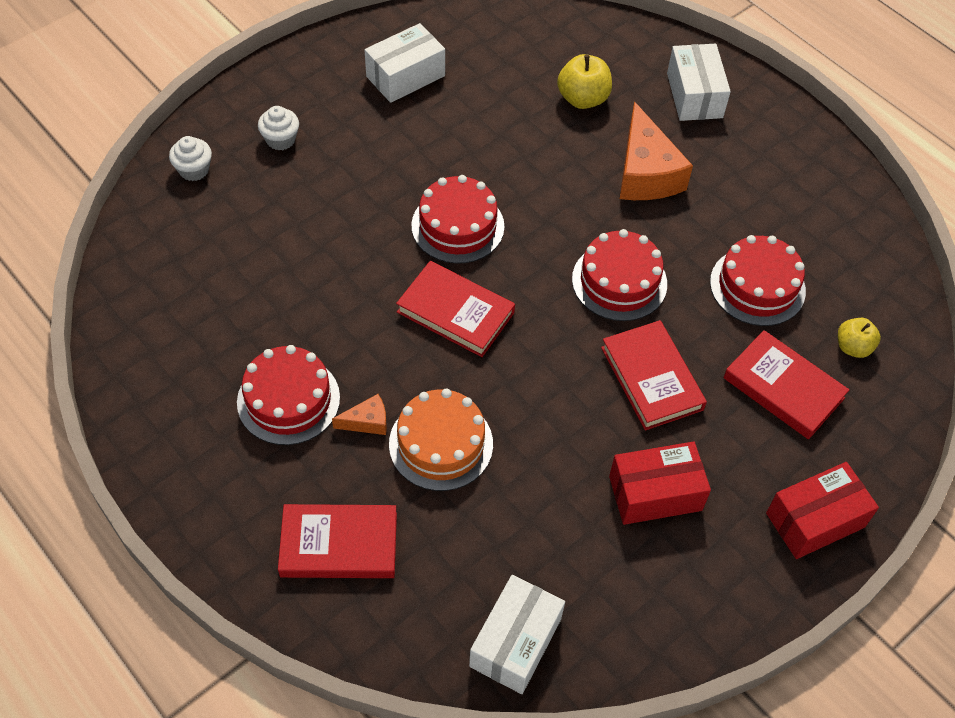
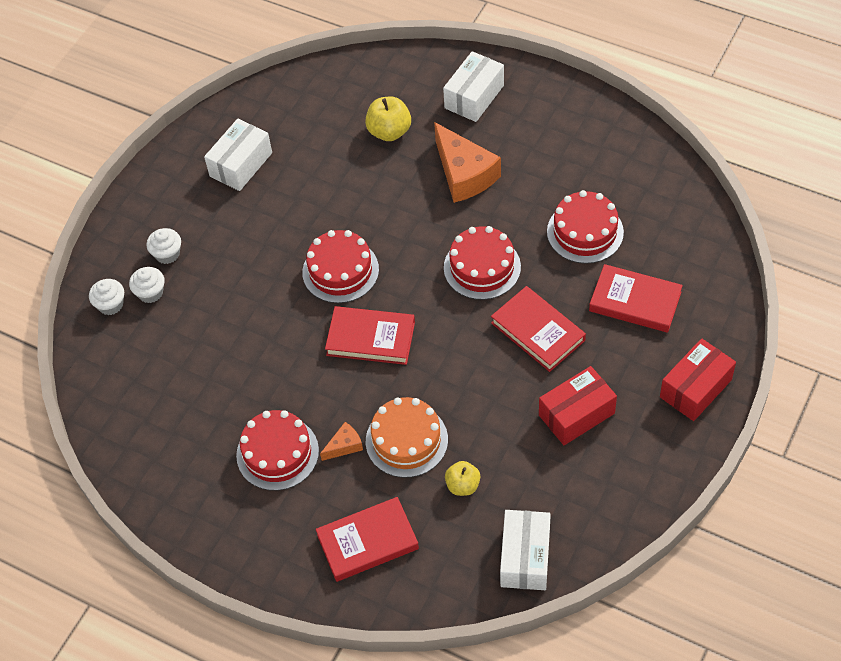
camera: 15 degrees left, 0 degrees up
(242, 173) = (150, 293): none -> white cupcake
(694, 95) = (474, 97): white box -> white box turned 60 degrees clockwise
(853, 347) = (672, 252): yellow apple -> yellow apple (463, 485)

